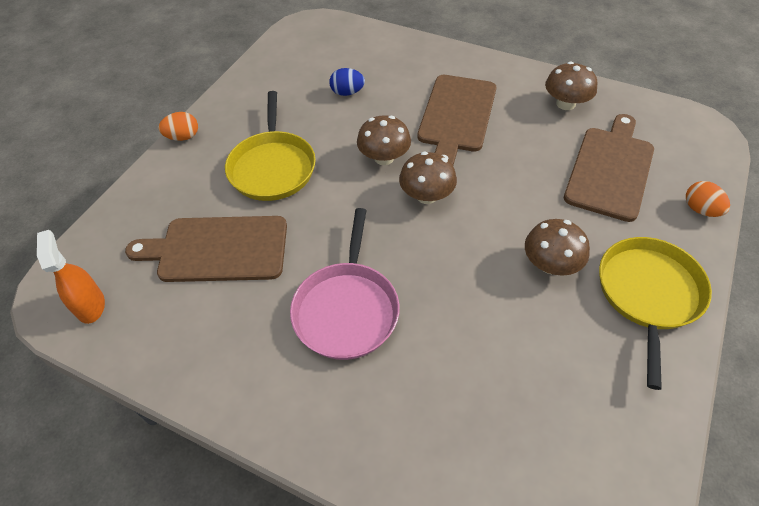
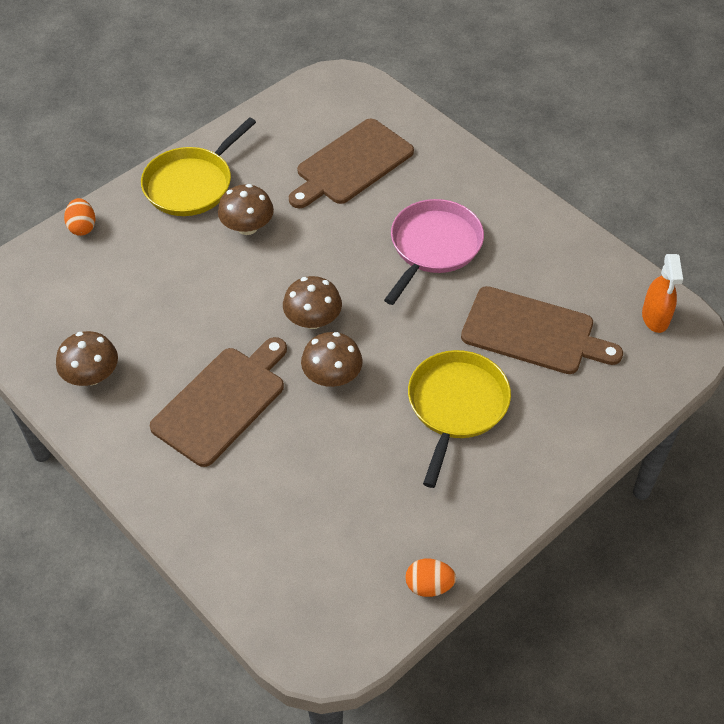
camera: 160 degrees left, 0 degrees up
(183, 137) = (552, 486): orange egg -> orange egg (429, 586)
(347, 92) = (329, 485): blue egg -> none
(610, 169) = (120, 287): brown cutting board -> brown cutting board (351, 164)

